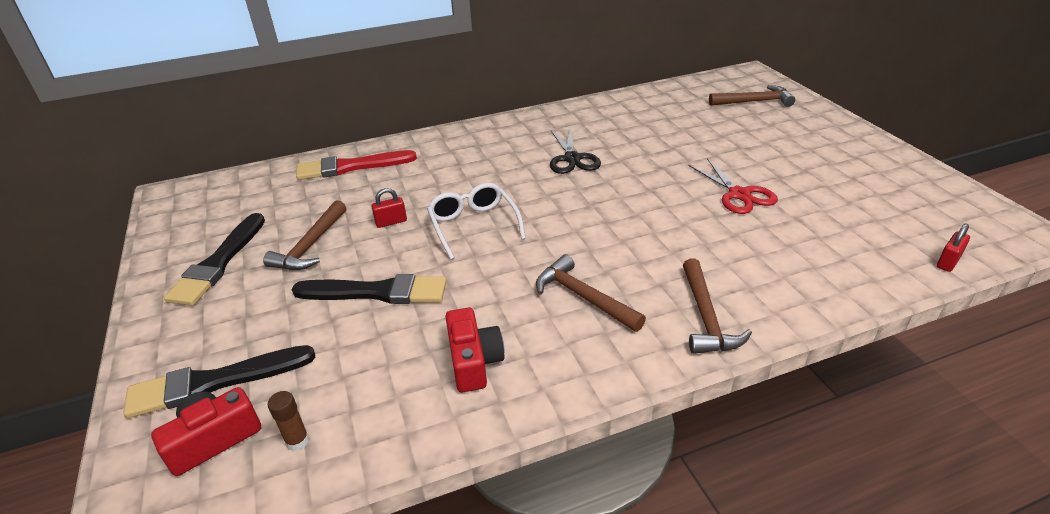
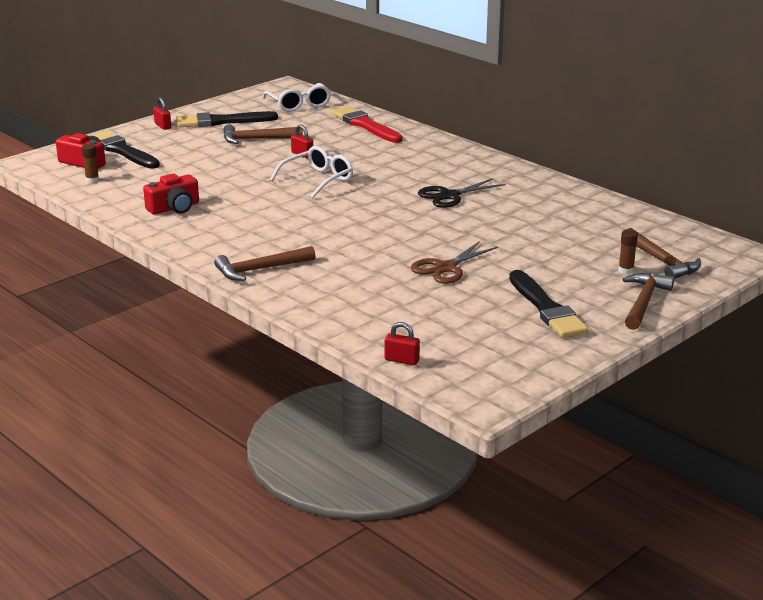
camera: 65 degrees right, 10 degrees down
(168, 320) = (163, 126): none -> red padlock
(239, 196) = (298, 104): none -> white glasses
(377, 292) = (222, 169): black brush -> black brush (547, 308)
(583, 297) = (257, 228): brown hammer -> brown hammer (643, 302)
(739, 195) = (445, 268): red scissors -> brown scissors
(767, 118) = (626, 270): none -> brown glue stick

